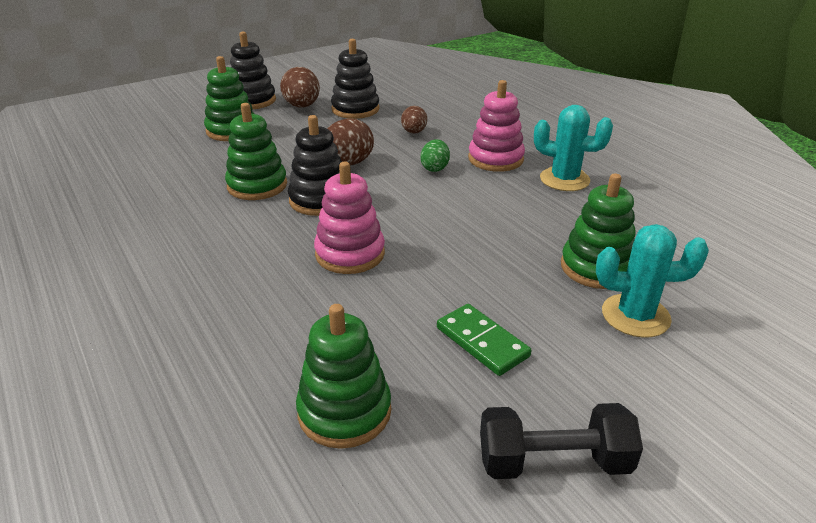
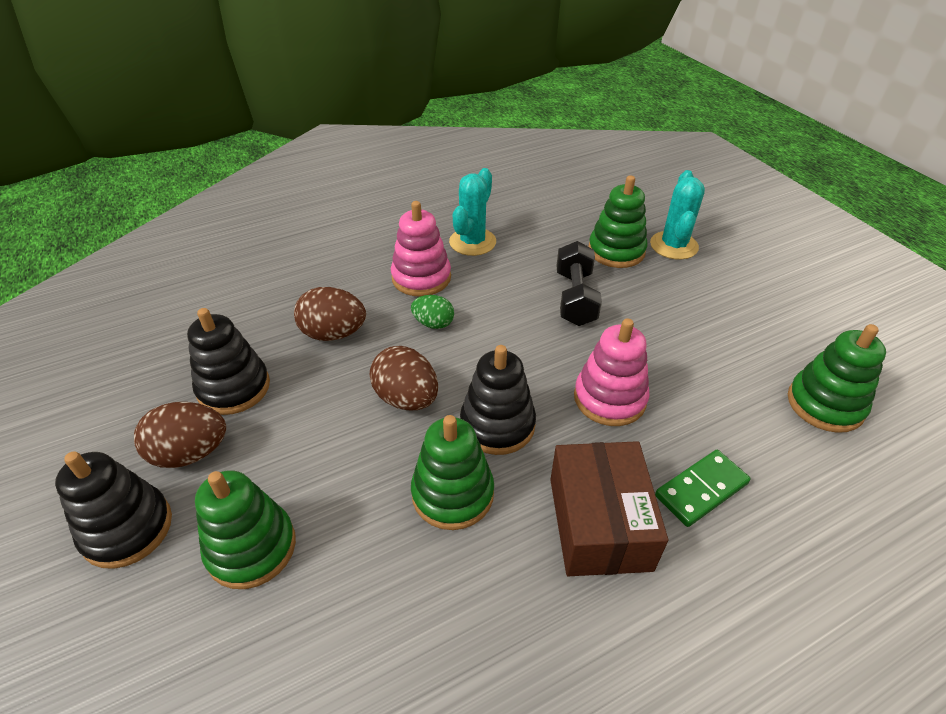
camera: 85 degrees left, 10 degrees up
(218, 244) = (599, 523): none -> brown box
(414, 132) = (333, 333): brown egg -> brown egg, size x1.58
(482, 342) = (722, 322): green domino -> green domino (701, 489)
(553, 462) = (827, 306): black dumbbell -> black dumbbell (575, 298)

